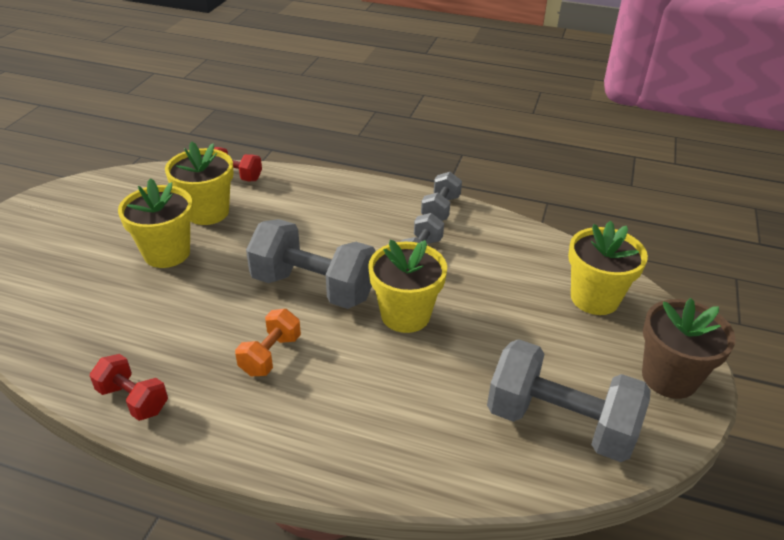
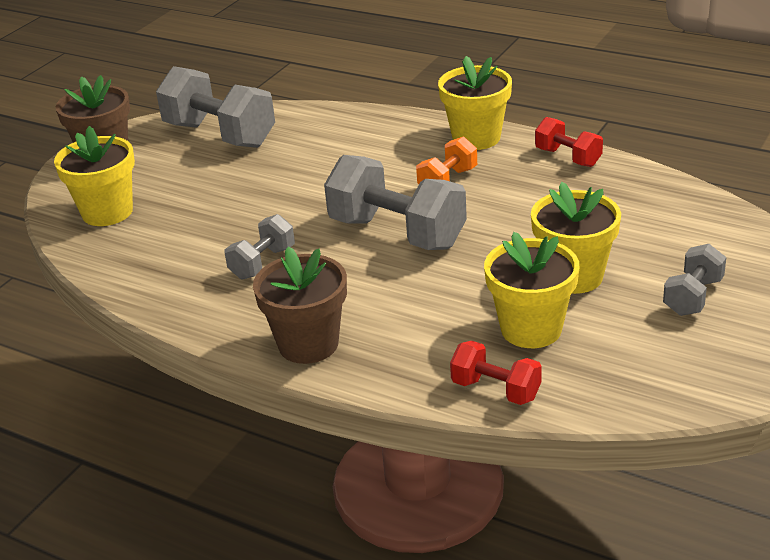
camera: 165 degrees left, 5 degrees down
(360, 195) = (308, 344): none -> brown flower pot
(405, 315) = (308, 206): yellow flower pot -> yellow flower pot (476, 138)
(440, 209) = (205, 317): grey dumbbell -> grey dumbbell (693, 297)

